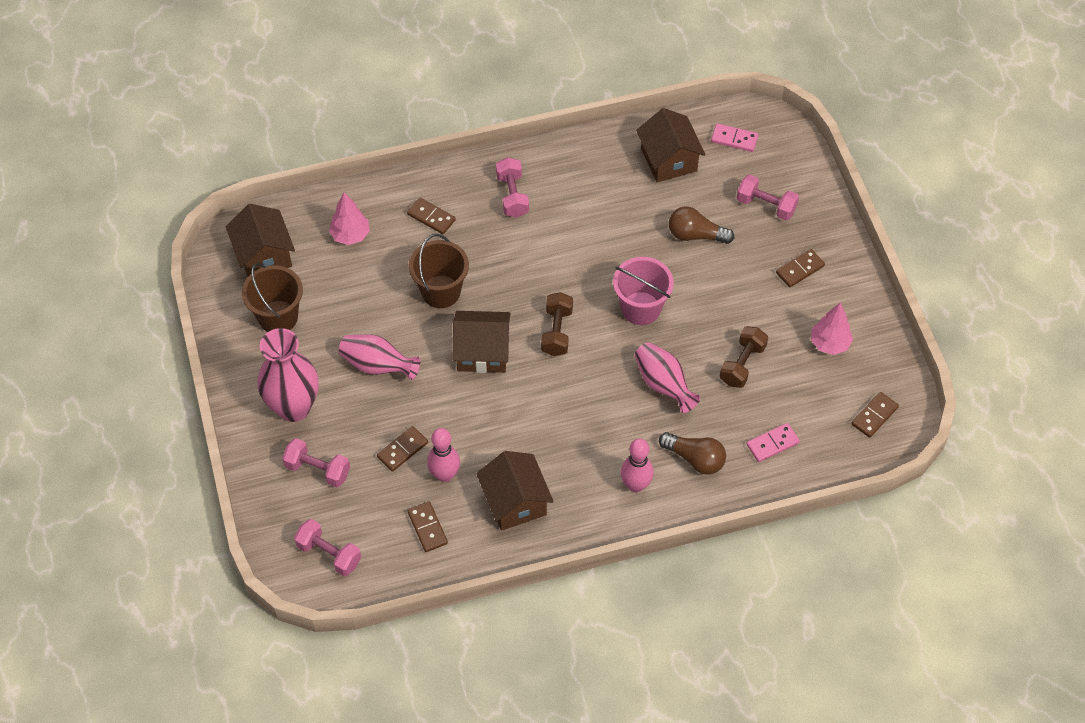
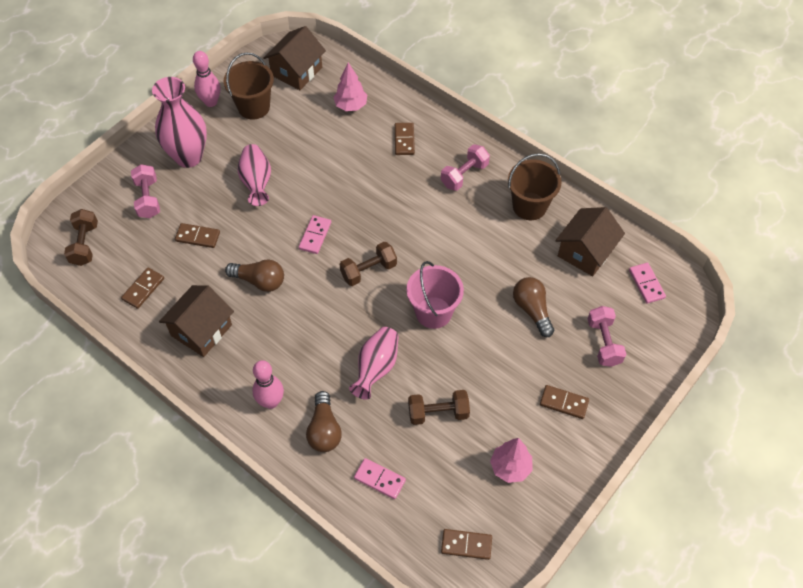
camera: 55 degrees right, 0 degrees up
(329, 554) = (85, 244): pink dumbbell -> brown dumbbell
(441, 291) = (346, 182): brown bucket -> brown bucket (529, 206)
(444, 475) = (194, 273): pink bowling pin -> pink bowling pin (211, 102)
(482, 352) = (315, 236): brown house -> pink domino
(497, 425) = (259, 281): none -> brown light bulb

